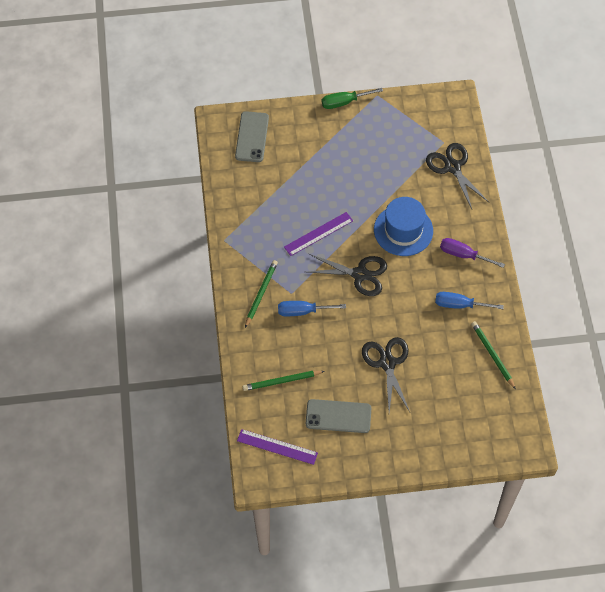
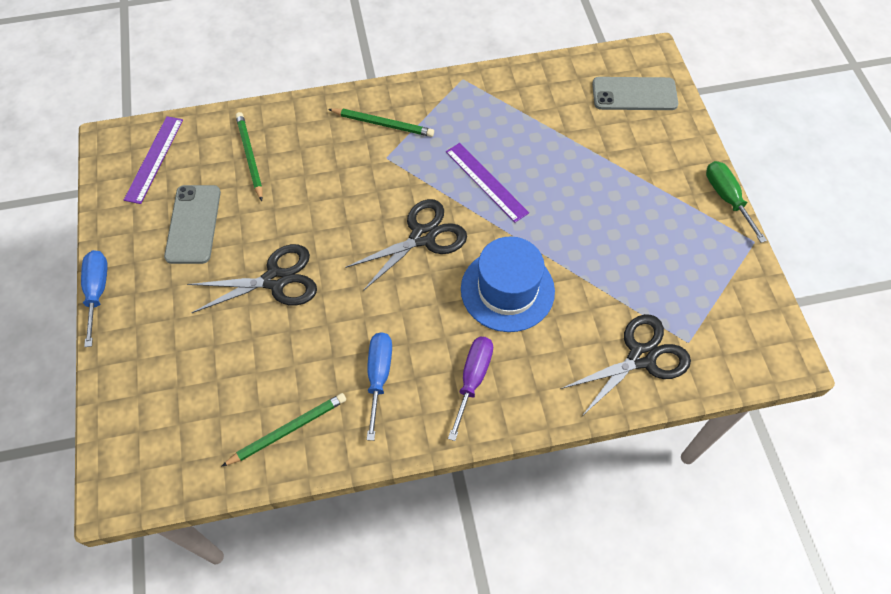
camera: 85 degrees right, 0 degrees up
(302, 311) = (358, 172): blue screwdriver -> blue screwdriver (97, 292)
(360, 274) = (423, 237): black scissors -> black scissors turned 135 degrees counterclockwise

